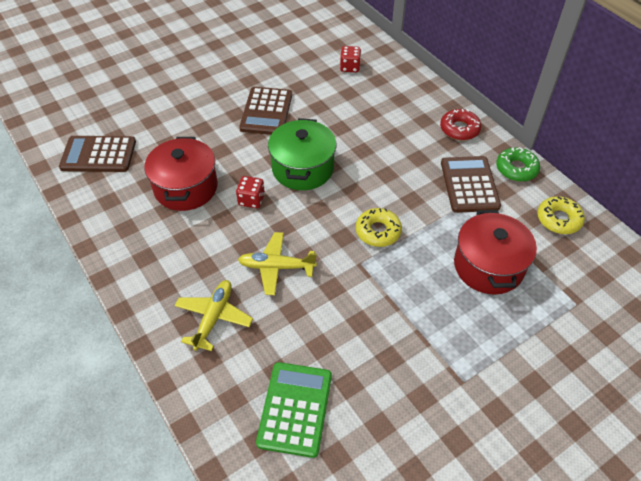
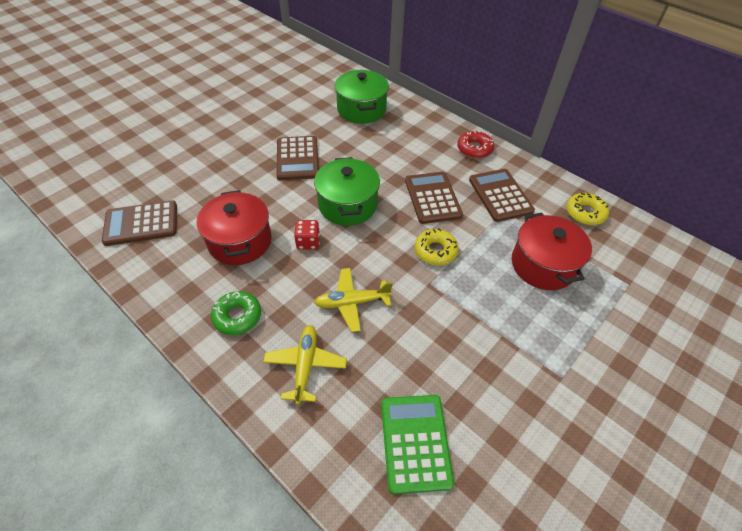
camera: 15 degrees left, 0 degrees up
(350, 67) = (361, 109): red dice -> green pot
(394, 175) = (432, 198): none -> brown calculator
(516, 169) = (534, 175): green donut -> green donut (237, 316)

